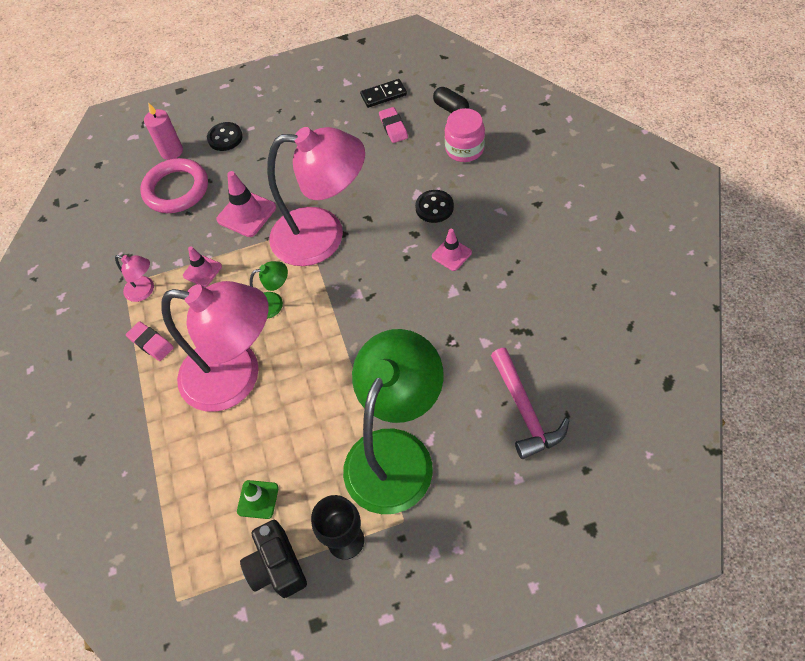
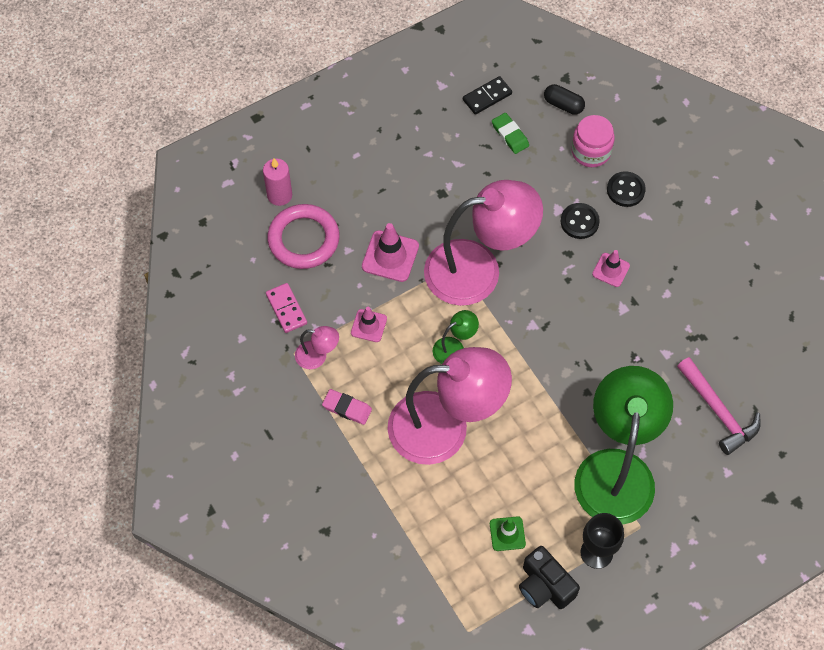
camera: 20 degrees left, 5 degrees up
(135, 245) = (286, 309): none -> pink domino
(225, 138) = (332, 171): black button -> black button (625, 190)
(393, 127) = (510, 135): pink eraser -> green eraser

